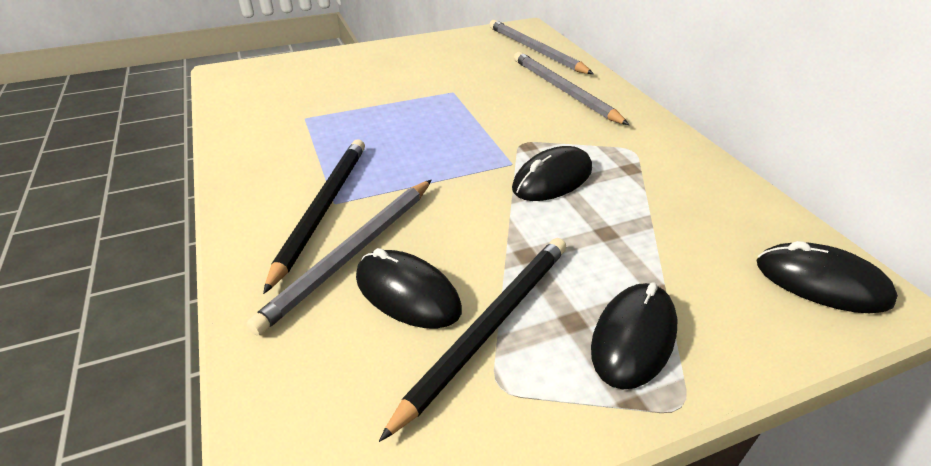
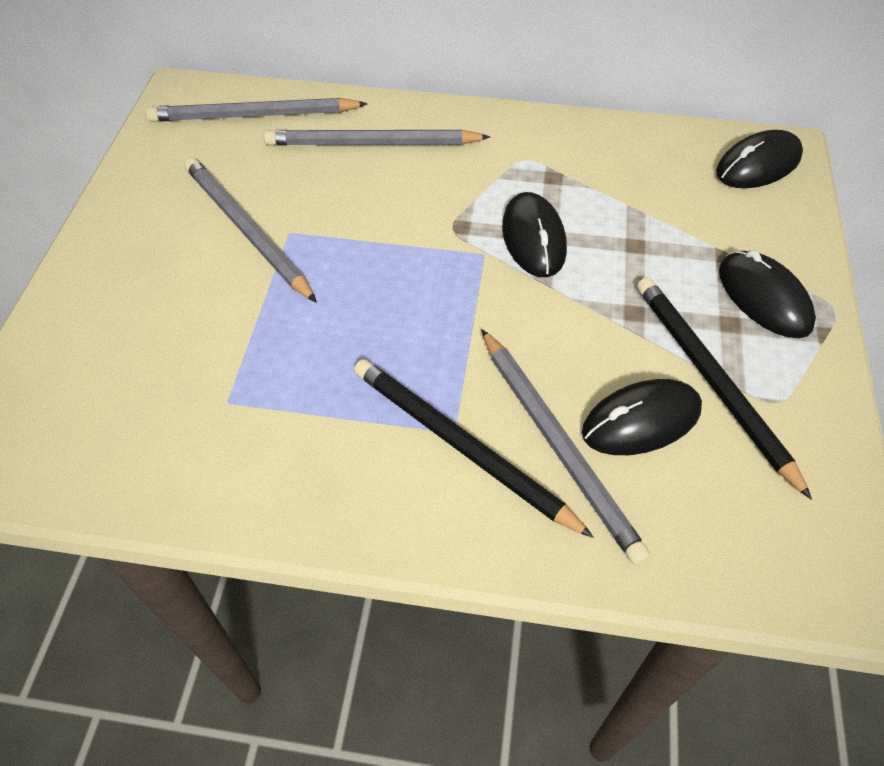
camera: 60 degrees left, 15 degrees up
(439, 79) = (247, 231): none -> grey pencil

